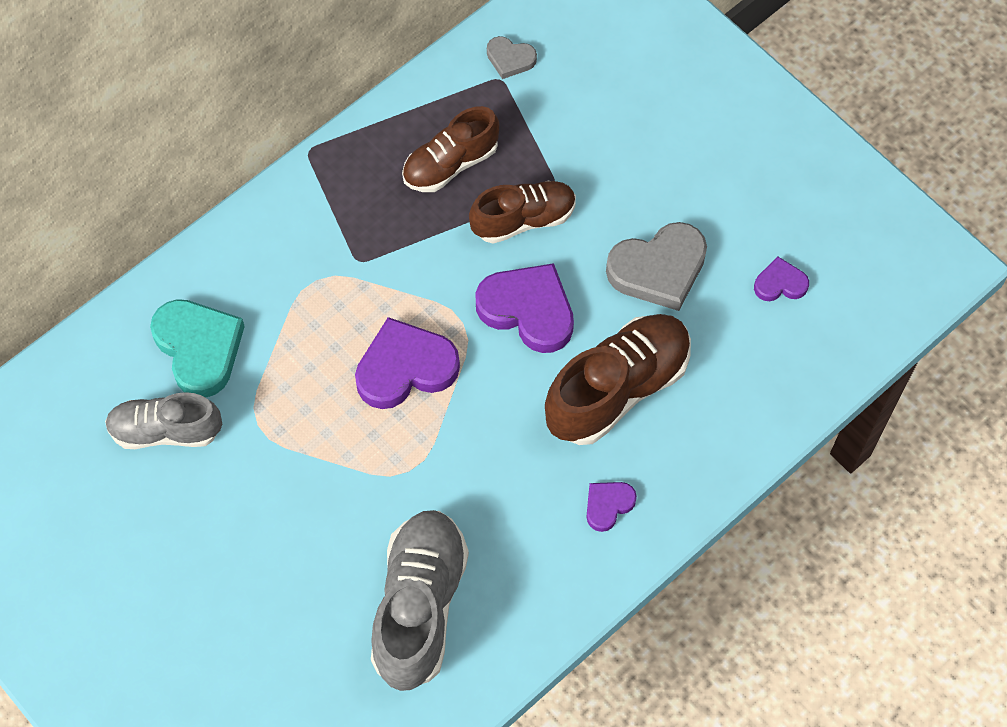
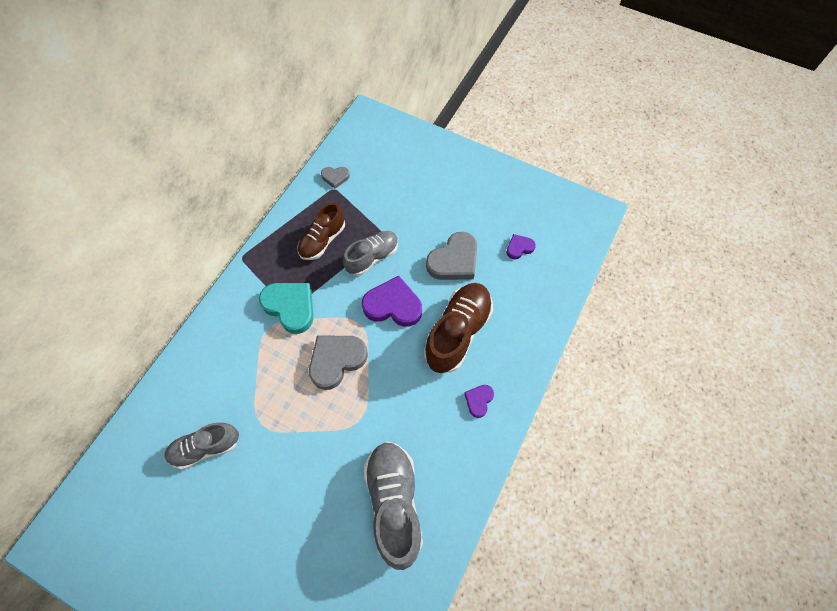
camera: 20 degrees left, 0 degrees up
(199, 348) = (212, 390): turquoise heart -> turquoise heart (290, 307)
(405, 368) = (336, 360): purple heart -> grey heart
(523, 219) = (372, 257): brown shoe -> grey shoe

